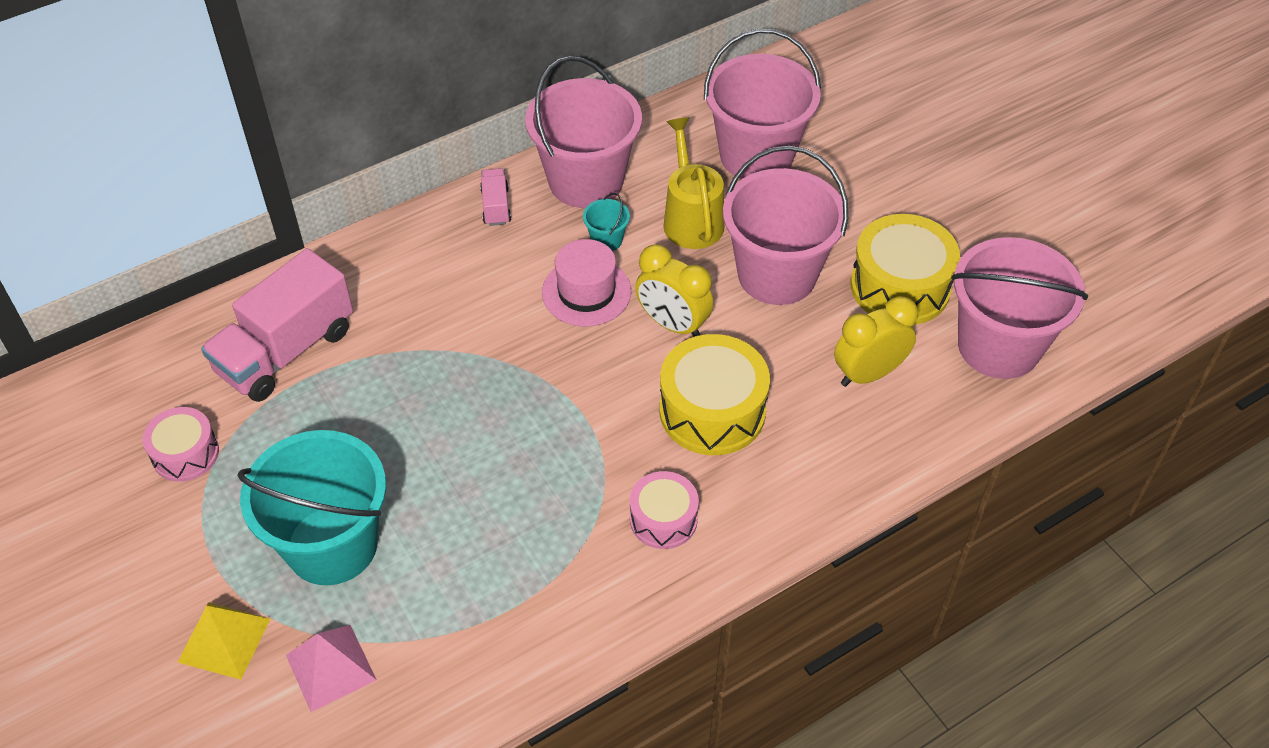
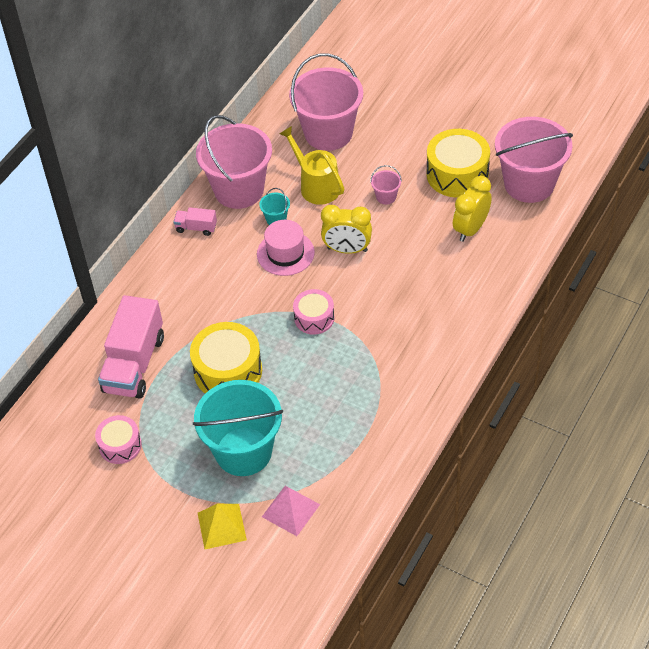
camera: 25 degrees left, 0 degrees up
(496, 206) = (196, 228): pink truck -> pink truck turned 45 degrees counterclockwise
(663, 519) = (413, 354): pink drum -> pink drum (314, 318)
(712, 411) = (401, 286): yellow drum -> yellow drum (228, 371)
(777, 274) = (386, 197): pink bucket -> pink bucket, size x0.40

